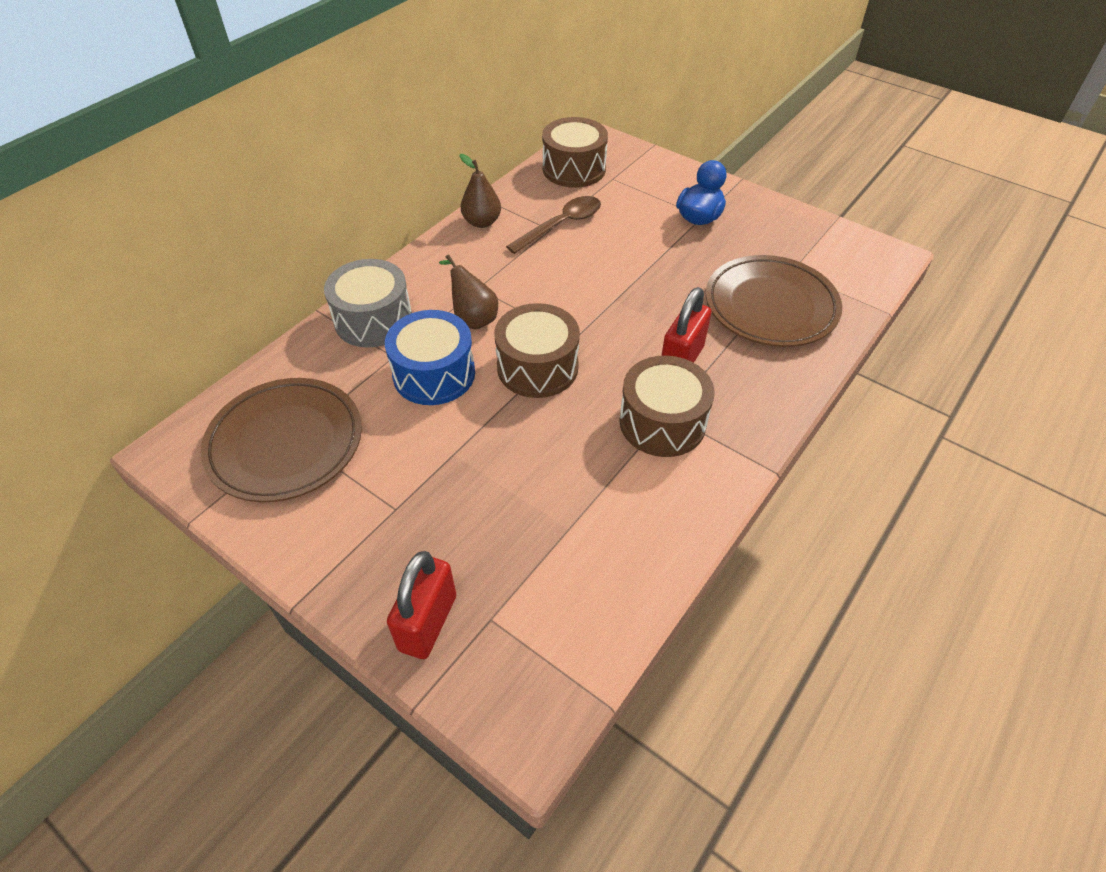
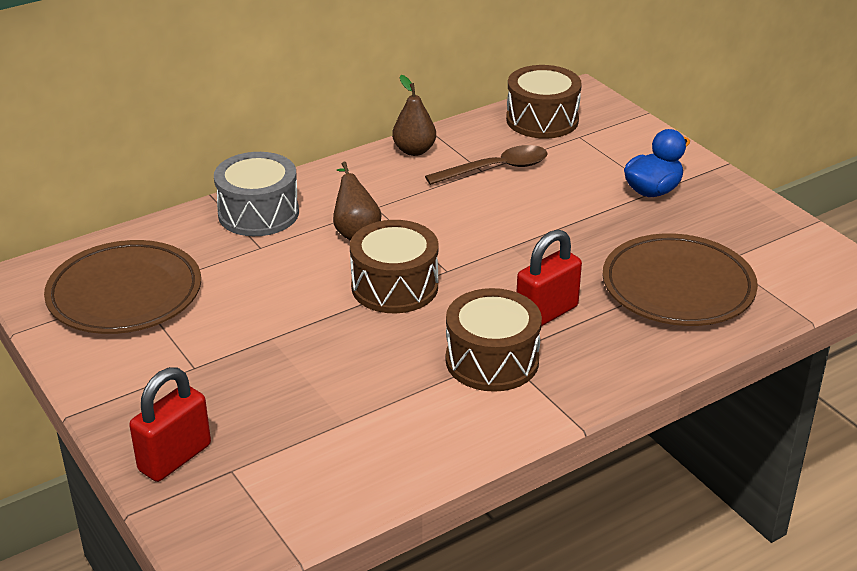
camera: 20 degrees right, 15 degrees down
(434, 374) = (290, 270): blue drum -> none

